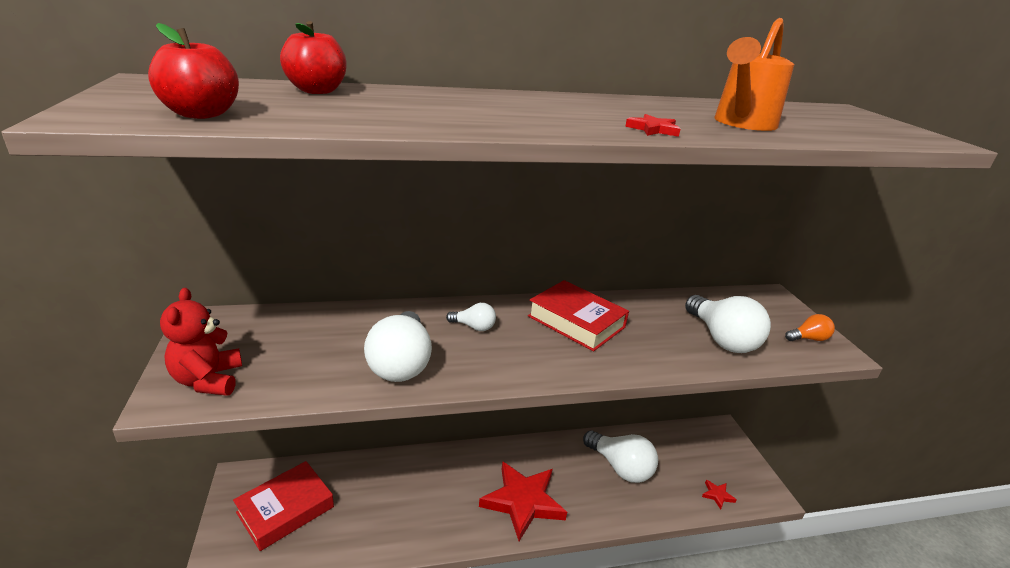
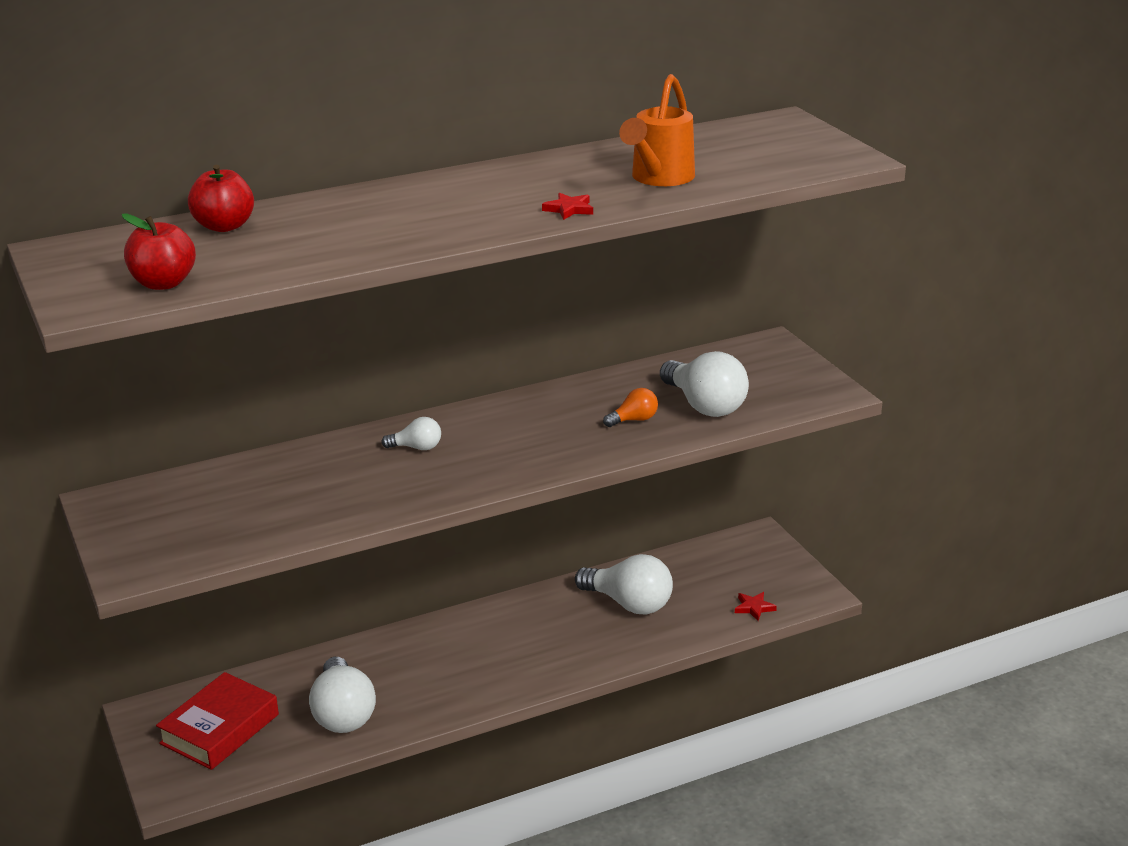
camera: 10 degrees left, 0 degrees up
(208, 380) = (157, 551): red teddy bear -> none
(401, 363) = (351, 498): white light bulb -> white light bulb (343, 714)
(523, 501) = (513, 662): red star -> none
(576, 321) = (534, 419): red book -> none
(808, 338) = (805, 386): orange light bulb -> orange light bulb (634, 420)

